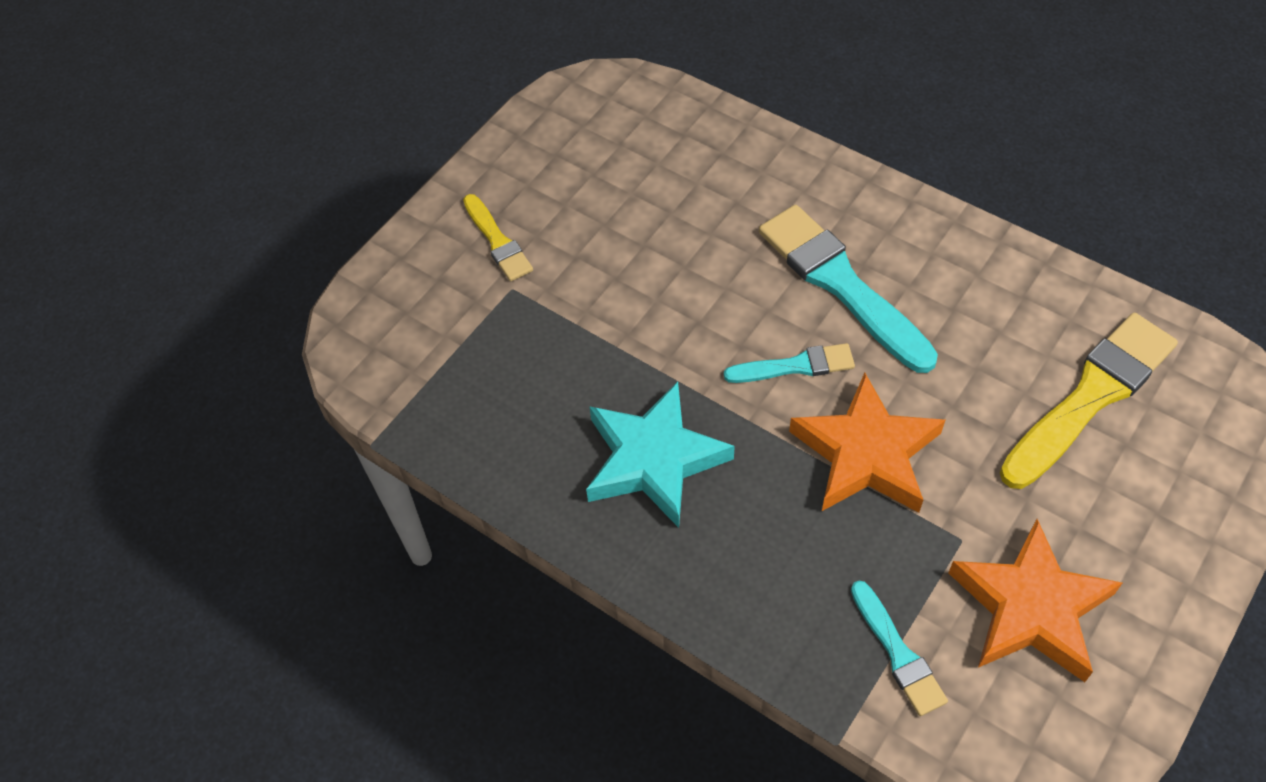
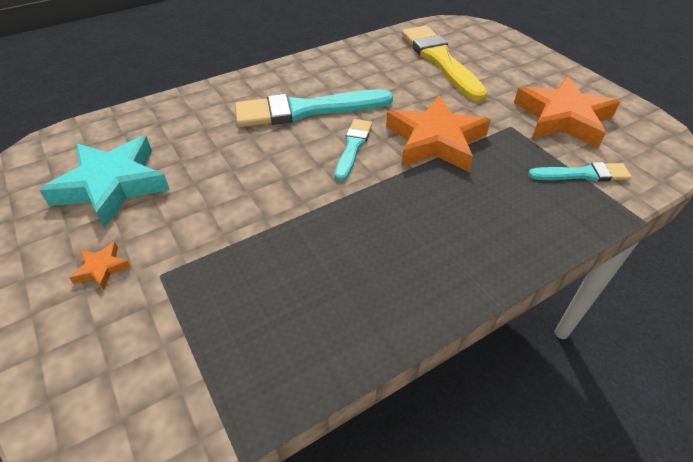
camera: 70 degrees left, 10 degrees down
(498, 241) = (102, 268): yellow brush -> orange star
(653, 460) = (386, 239): turquoise star -> turquoise star (112, 185)

